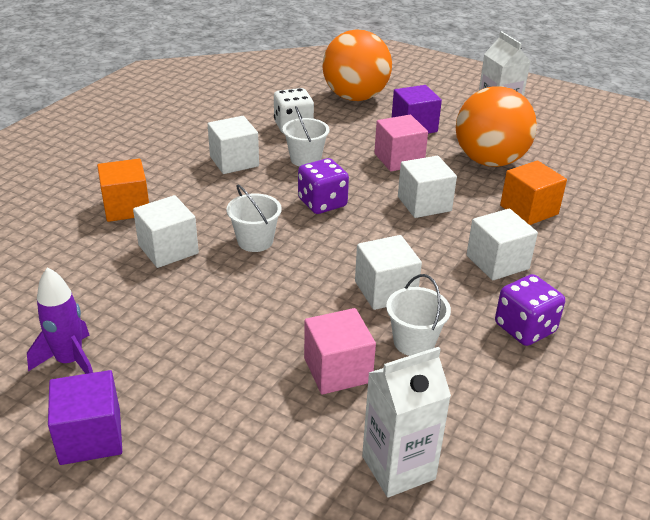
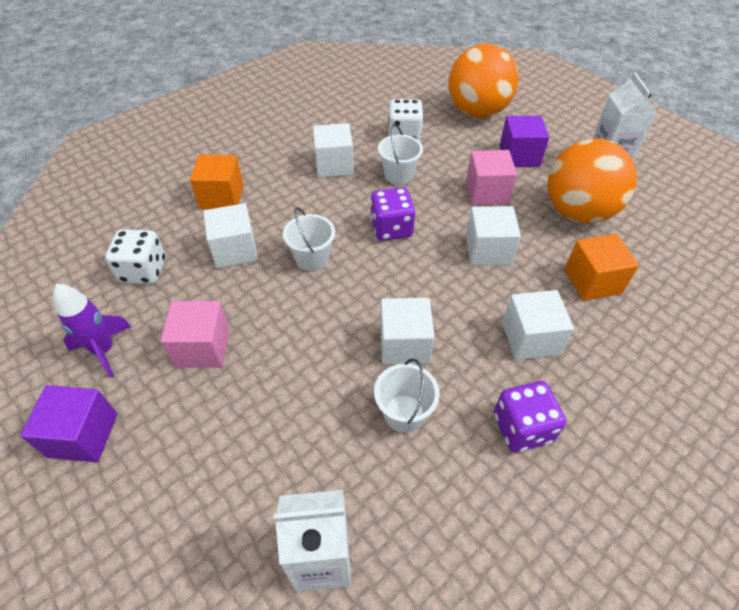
camera: 20 degrees right, 15 degrees up
(74, 285) = (144, 270): none -> white dice
(337, 370) = (318, 425): pink cube -> pink cube (203, 347)

